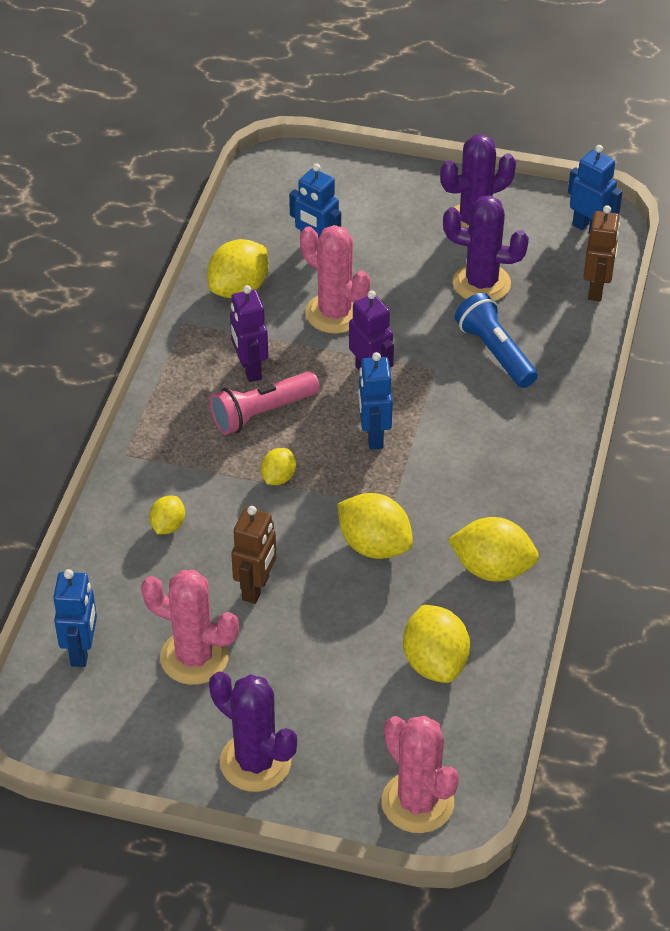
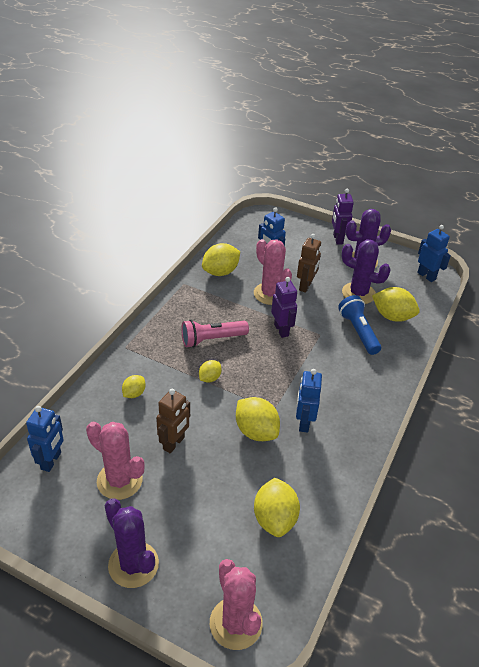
camera: 10 degrees right, 5 degrees down
(250, 369) = (213, 314): purple robot -> purple robot (337, 239)
(374, 436) = (274, 365): blue robot -> blue robot (303, 423)
(492, 569) = (327, 462): yellow lemon -> yellow lemon (392, 316)
(596, 289) = (425, 308): brown robot -> brown robot (305, 286)

